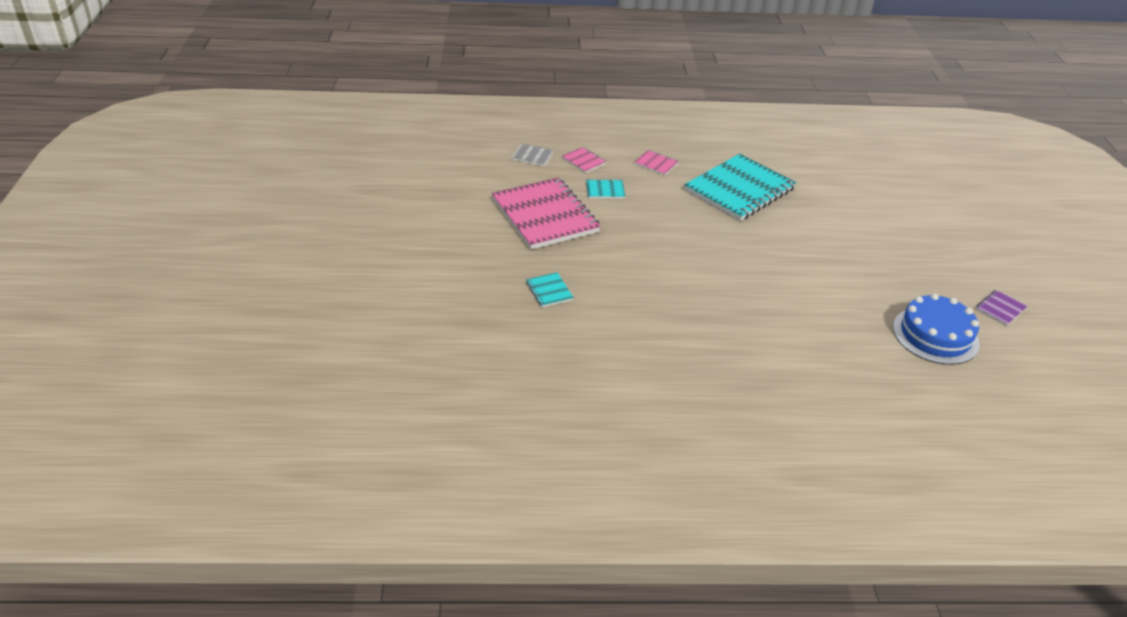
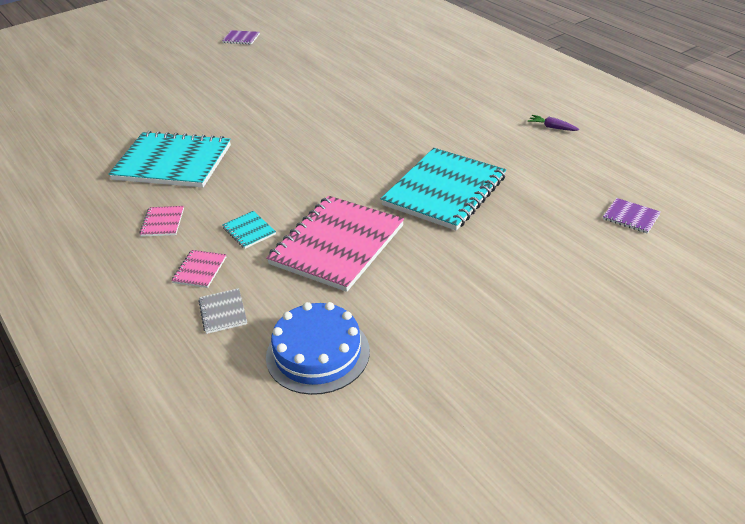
camera: 120 degrees left, 0 degrees up
(395, 364) = (631, 217): none -> purple notebook
(549, 291) = (444, 191): turquoise notebook -> turquoise notebook, size x2.44
(572, 415) = (552, 127): none -> purple carrot
(935, 335) = (297, 49): blue cake -> blue cake (318, 353)

